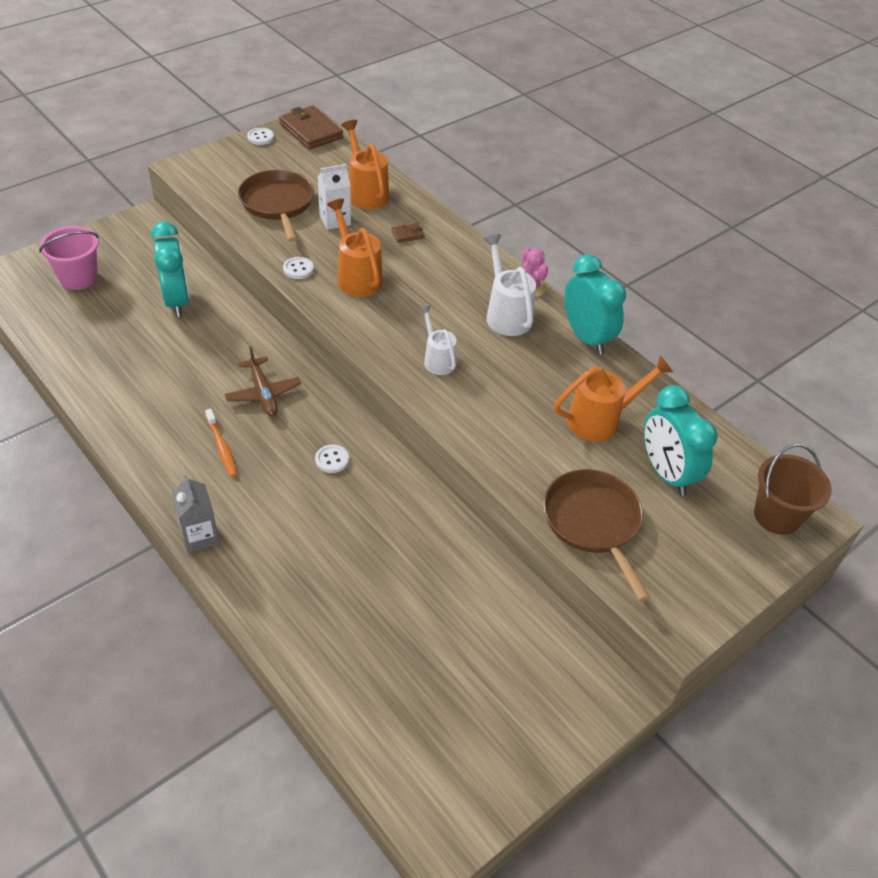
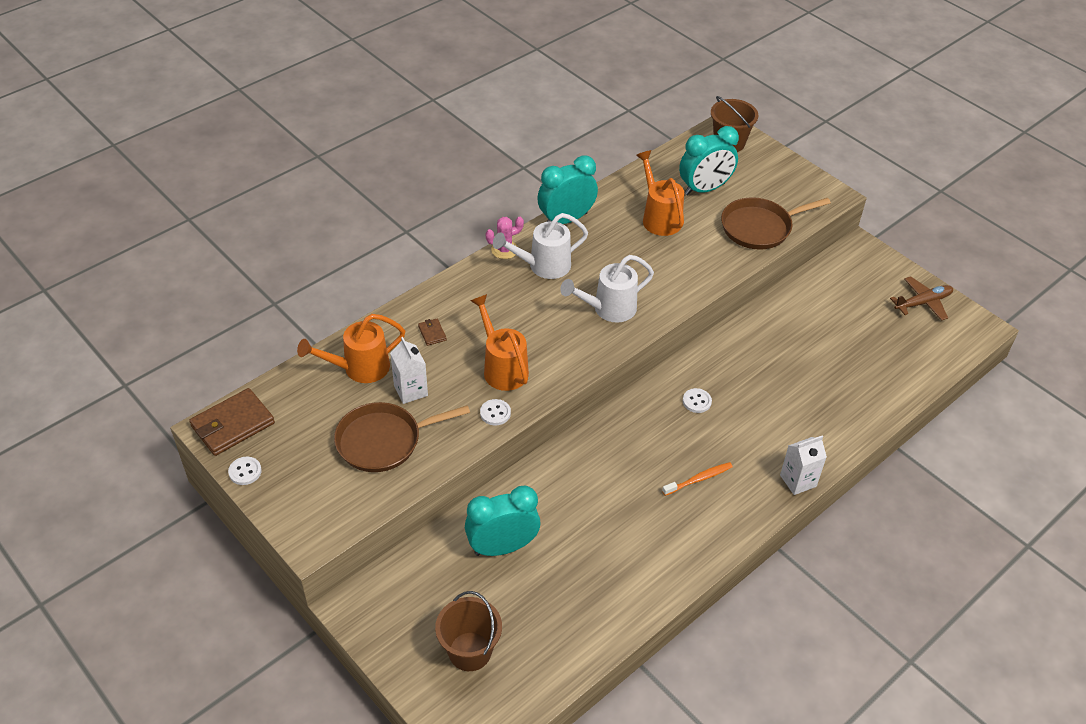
camera: 90 degrees left, 0 degrees up
(78, 278) = (470, 651): pink bucket -> brown bucket
(199, 536) = (798, 481): grey carton -> white carton
(263, 393) = (626, 457): brown plane -> brown plane (922, 303)
(357, 277) = (502, 368): orange watering can -> orange watering can turned 90 degrees clockwise
(437, 359) = (608, 309): white watering can -> white watering can, size x1.52

